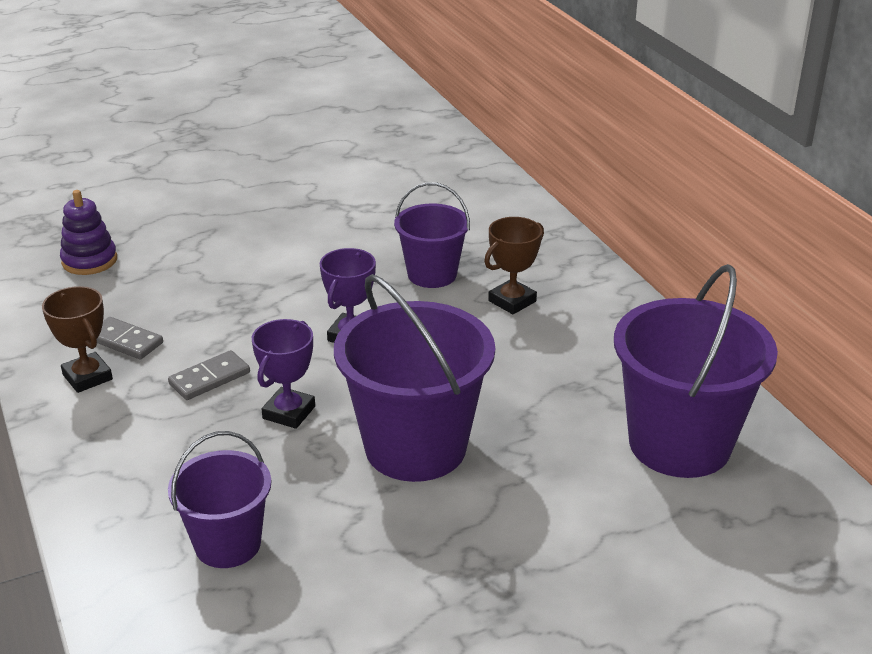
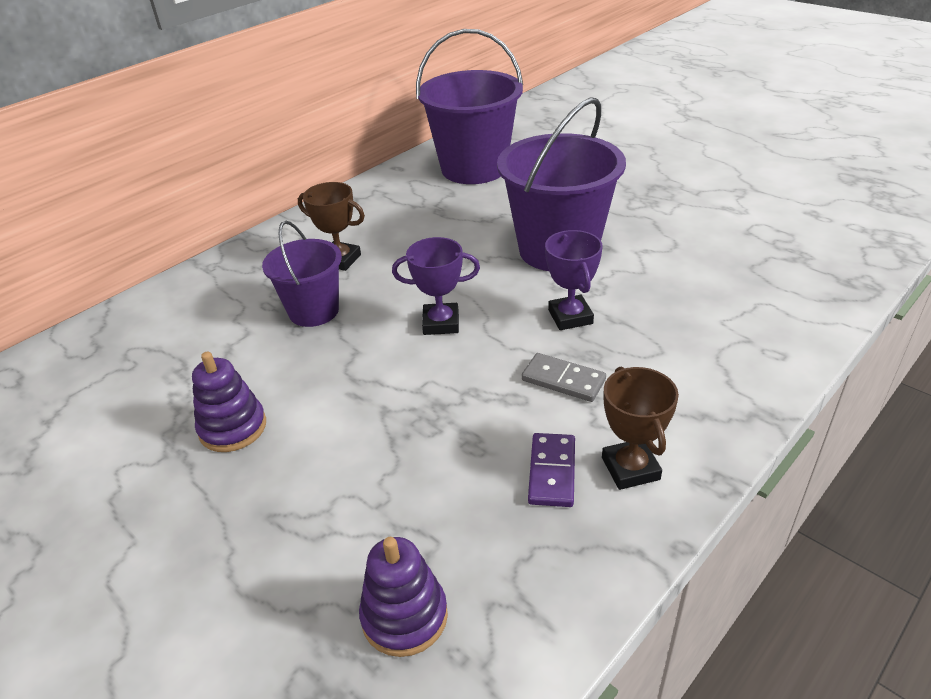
camera: 110 degrees left, 5 degrees up
(87, 377) = (630, 468): brown trophy -> brown trophy turned 45 degrees counterclockwise
(125, 341) = (552, 472): grey domino -> purple domino
(228, 544) = (727, 289): purple bucket -> none
(289, 412) = (570, 317): purple trophy -> purple trophy turned 75 degrees clockwise
(312, 224) = (233, 428): none -> purple stacking toy

